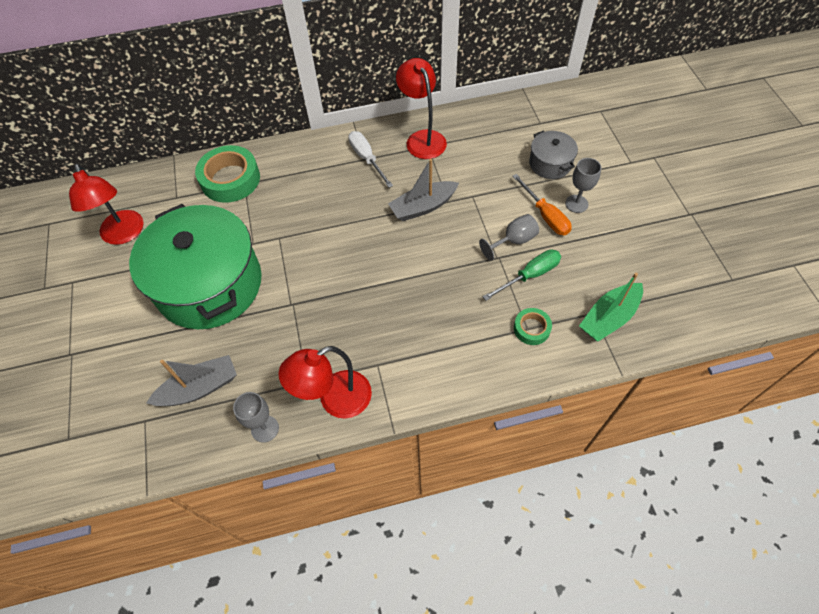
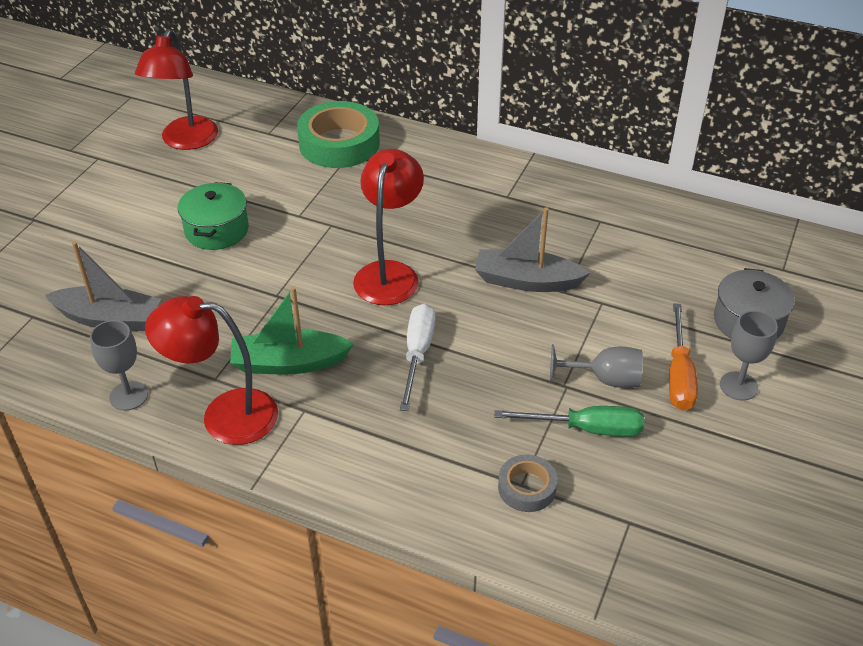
camera: 35 degrees right, 15 degrees down
(209, 284) = (217, 230): green pot -> green pot, size x0.45
(367, 159) = (510, 197): white screwdriver -> white screwdriver (417, 354)
(422, 138) = (601, 210): red lamp -> red lamp (389, 273)
(531, 328) = (527, 488): green tape -> grey tape
(609, 317) = (646, 541): green boat -> green boat (289, 363)

